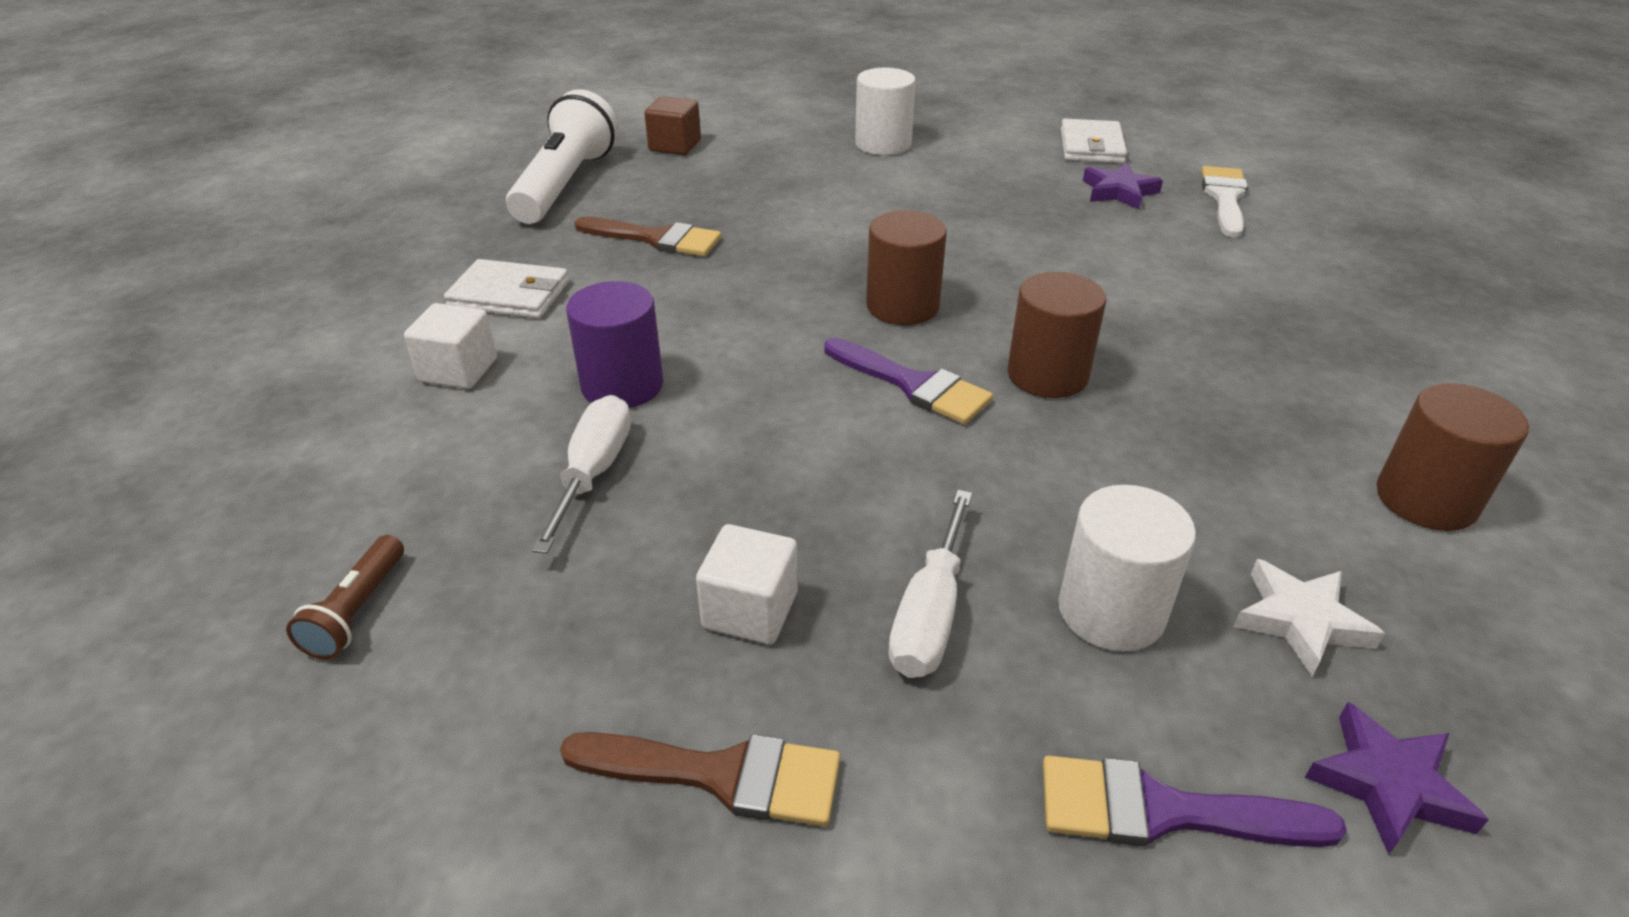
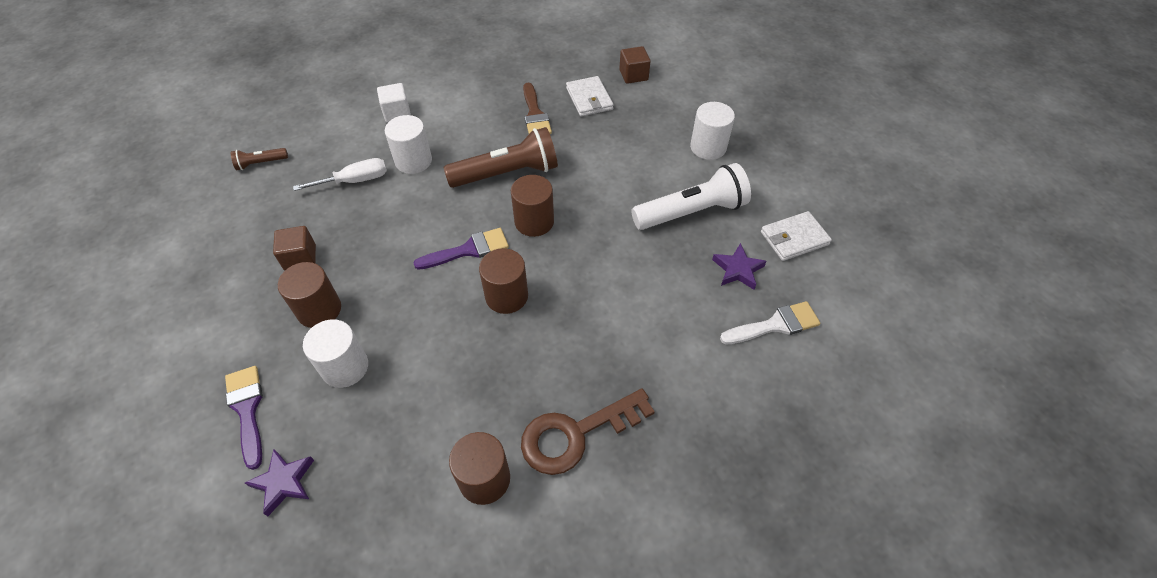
camera: 60 degrees right, 15 degrees up
(509, 295) = (457, 97): white wallet -> white wallet (589, 99)
(565, 184) = (562, 62): white flashlight -> white flashlight (691, 212)
(622, 385) = (413, 161): purple cylinder -> white cylinder
(720, 775) = (224, 283): brown brush -> none
(750, 610) = (300, 258): white cube -> brown cube
(767, 300) = (507, 173): none -> brown flashlight
(913, 385) = (468, 250): purple brush -> purple brush turned 120 degrees counterclockwise
(929, 614) = (319, 310): white screwdriver -> brown cylinder
(1300, 621) = (367, 437): white star -> none
(1357, 389) = (575, 434): none -> brown key

